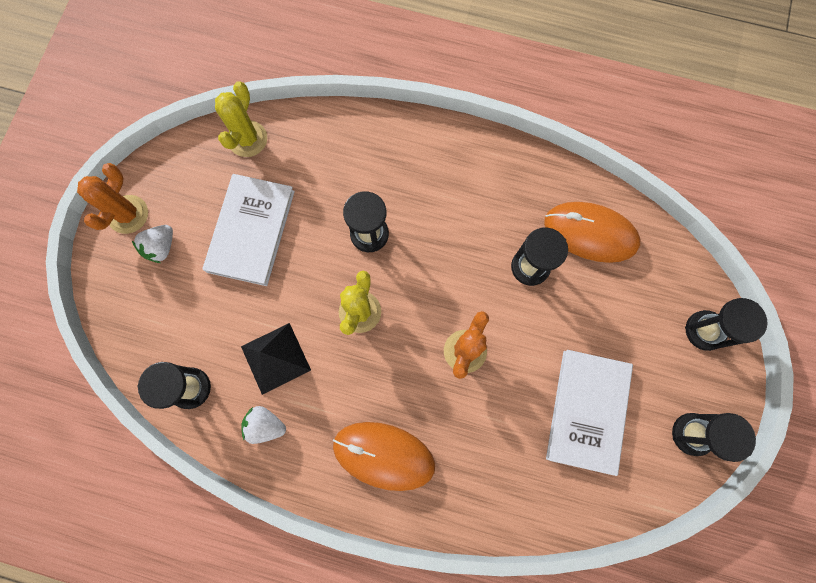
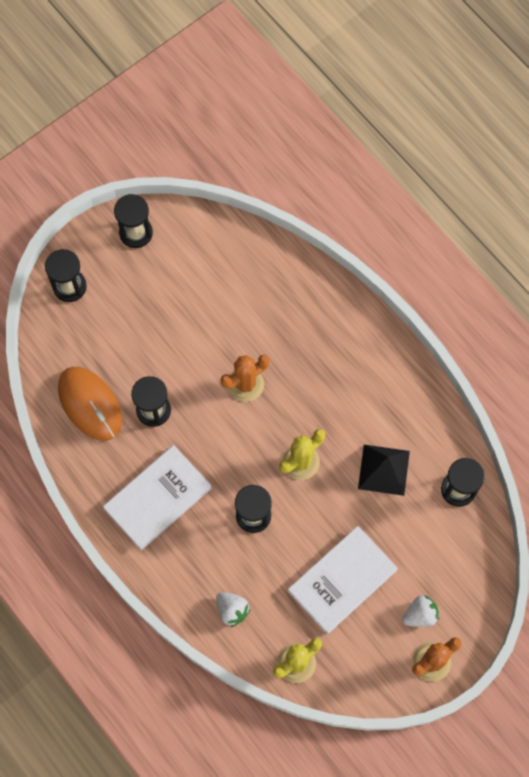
camera: 145 degrees left, 5 degrees down
(265, 425) = (419, 428): white strawberry -> white strawberry (232, 610)
(384, 455) = (350, 355): orange mouse -> none
(588, 411) = (192, 291): white book -> white book (157, 498)

